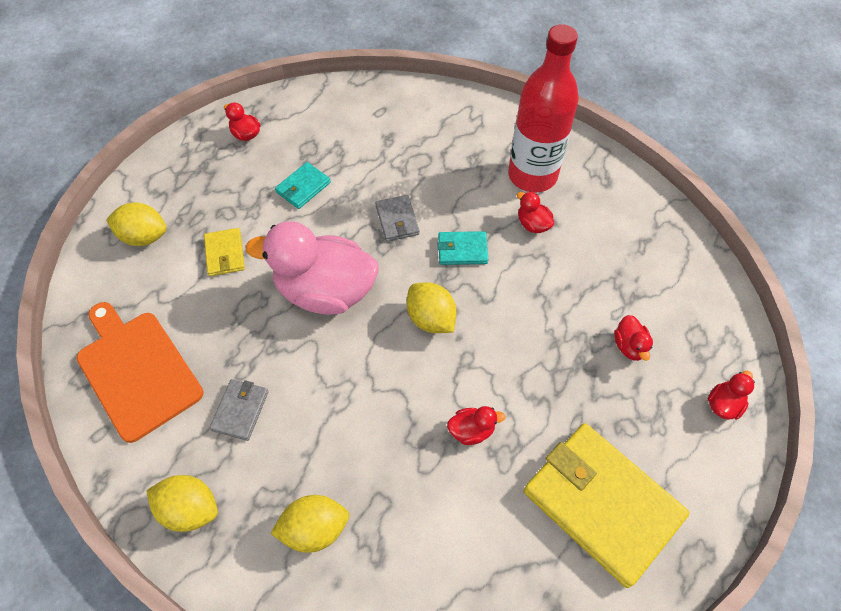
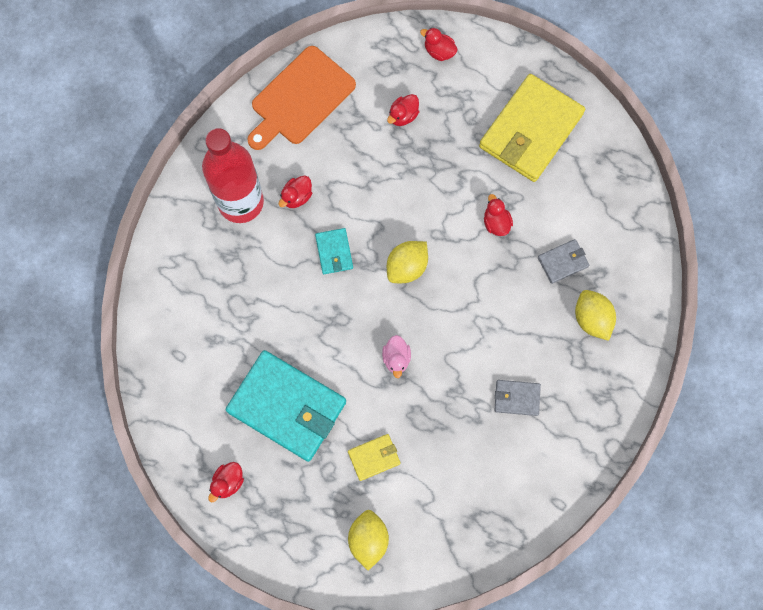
camera: 100 degrees left, 15 degrees up
(137, 370) = (500, 494): orange cutting board -> orange cutting board (300, 98)
(190, 509) = (598, 412): yellow lemon -> none
(303, 187) = (287, 407): turquoise wallet -> turquoise wallet, size x2.24
(325, 291) = (396, 358): pink duck -> pink duck, size x0.41
(397, 220) = (311, 313): grey wallet -> grey wallet (563, 262)
(629, 346) = (403, 116): red duck -> red duck turned 150 degrees clockwise

